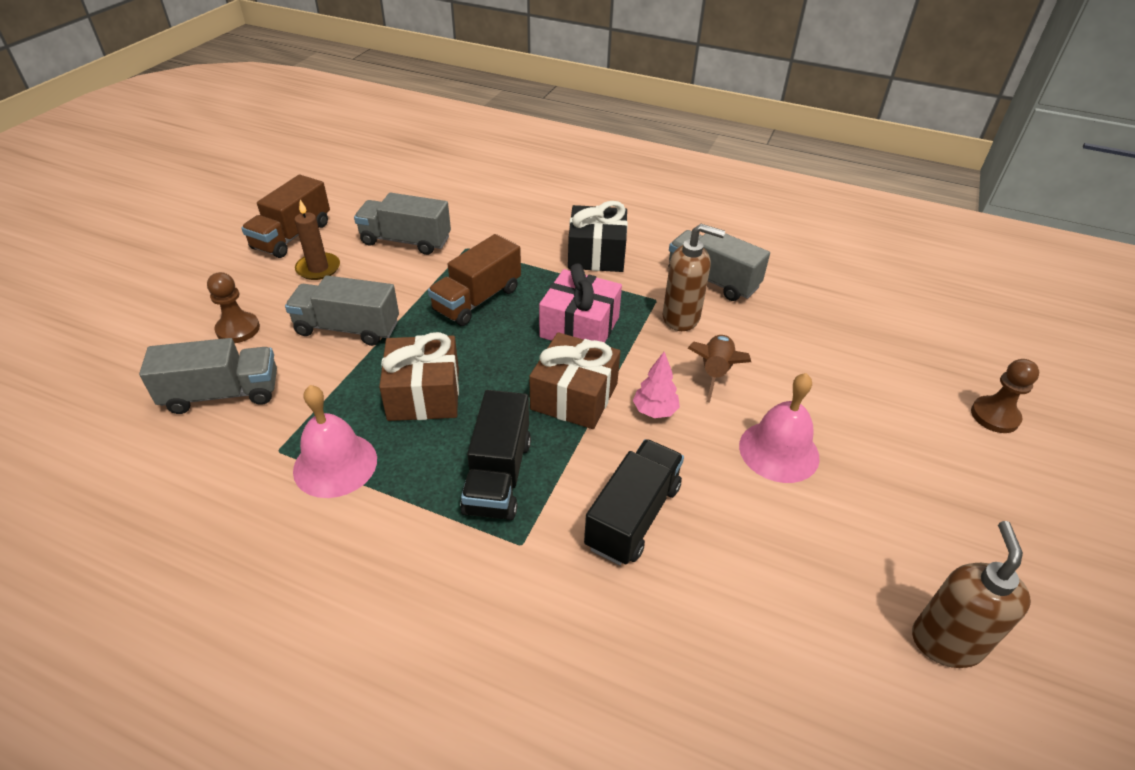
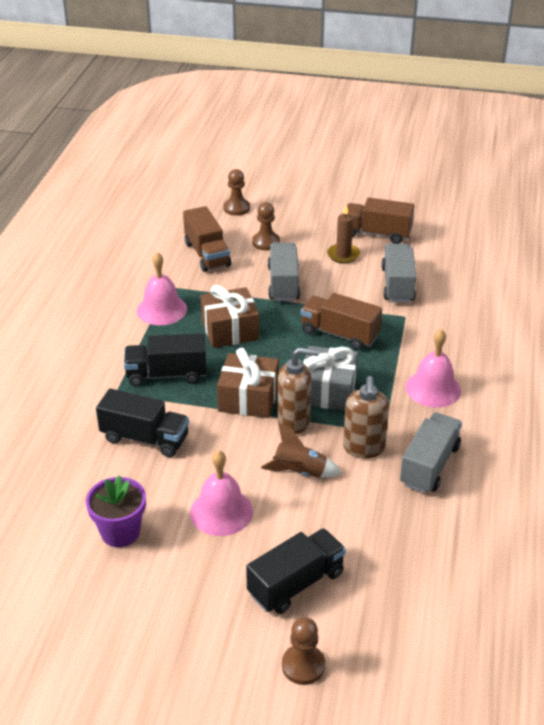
camera: 80 degrees right, 5 degrees down
(123, 345) = (236, 208): none -> brown pawn
(222, 394) = (207, 254): grey truck -> brown truck
(579, 327) = (328, 391): pink gift -> grey gift
(596, 254) = (433, 388): black gift -> pink bell
(654, 411) = (245, 441): pink tree -> none
(819, 563) = (120, 532): none -> purple flower pot
(885, 403) = (296, 583): none -> black truck
(945, 642) = (65, 596): brown soap dispenser -> brown soap dispenser (294, 421)

